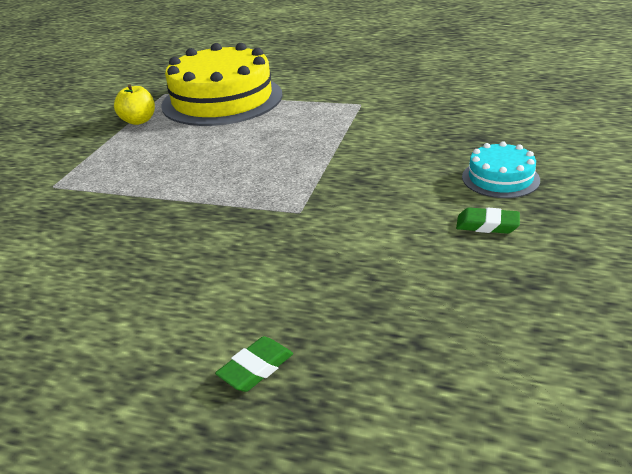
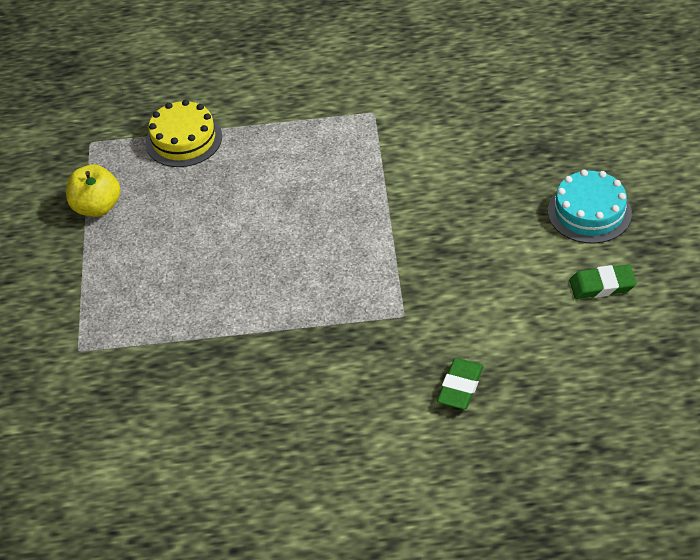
camera: 20 degrees left, 15 degrees up
(222, 100) = (184, 139): yellow cake -> yellow cake, size x0.47
(256, 368) = (474, 514): green eraser -> green eraser (460, 387)

